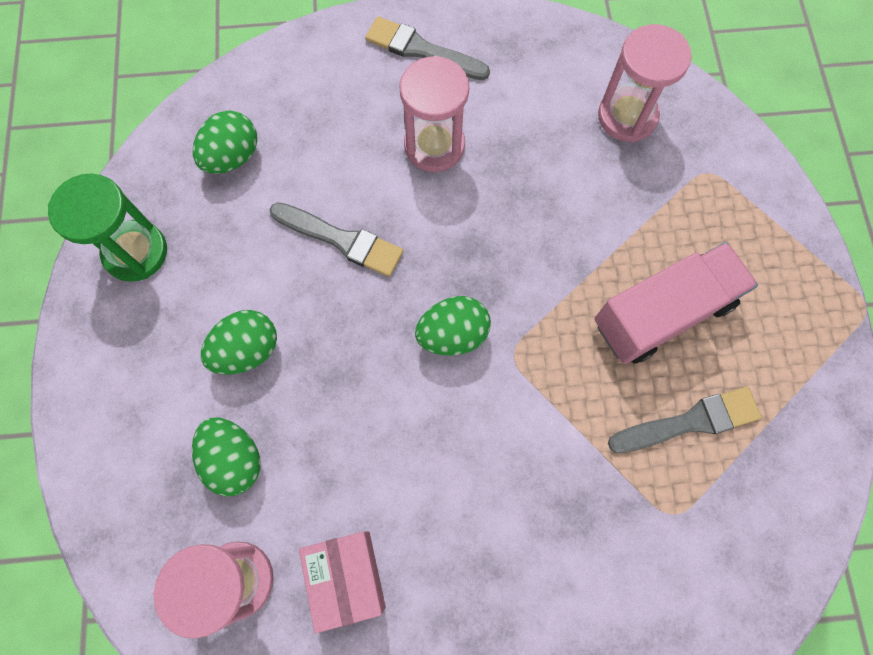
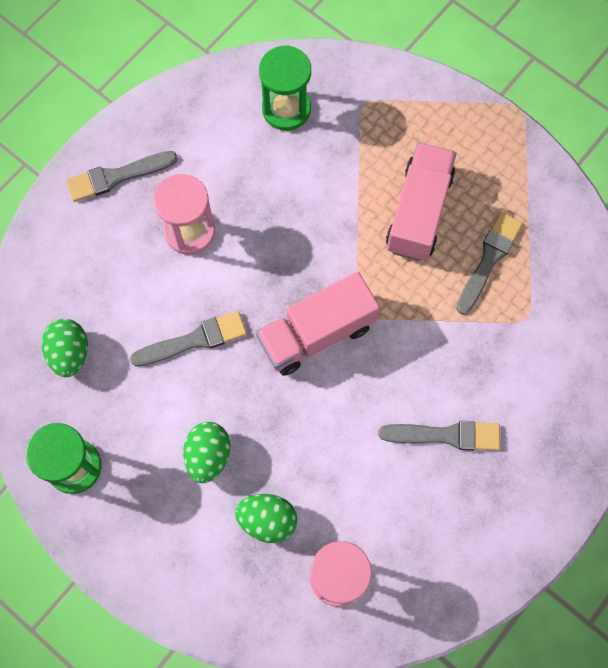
camera: 45 degrees left, 0 degrees up
(347, 577) = (394, 516): pink box -> none
(452, 334) = (316, 333): green egg -> pink truck
(475, 550) = (446, 435): none -> grey brush
(627, 116) = (286, 109): pink hourglass -> green hourglass

